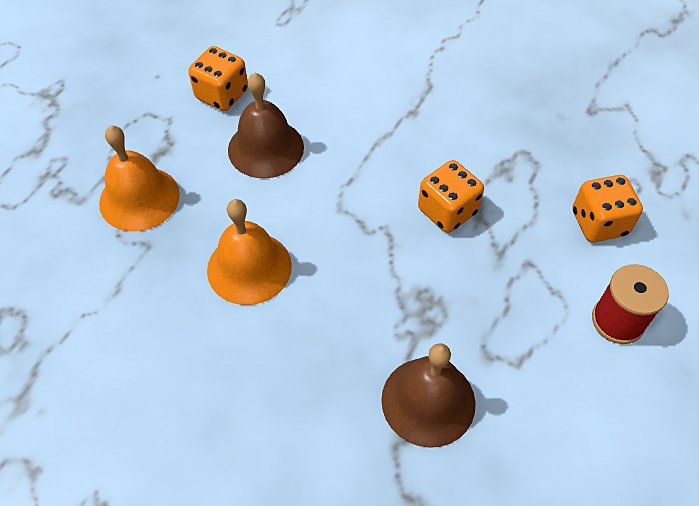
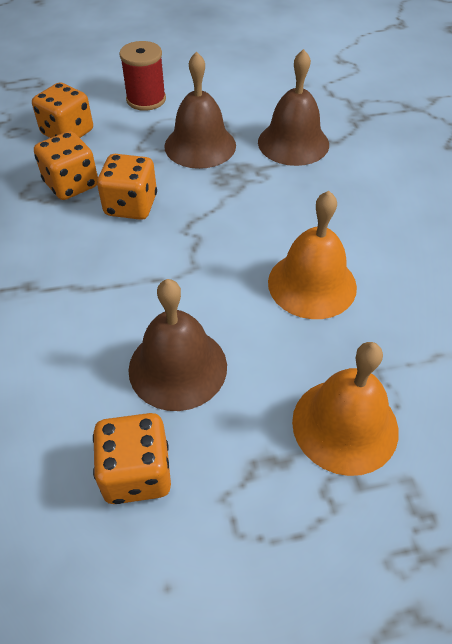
camera: 130 degrees left, 5 degrees down
(492, 314) = (200, 145): none -> brown bell
(511, 187) = (71, 185): none -> orange dice

